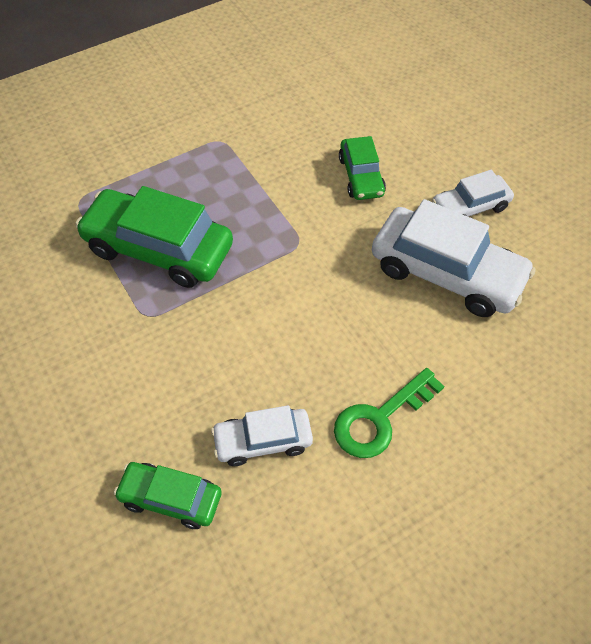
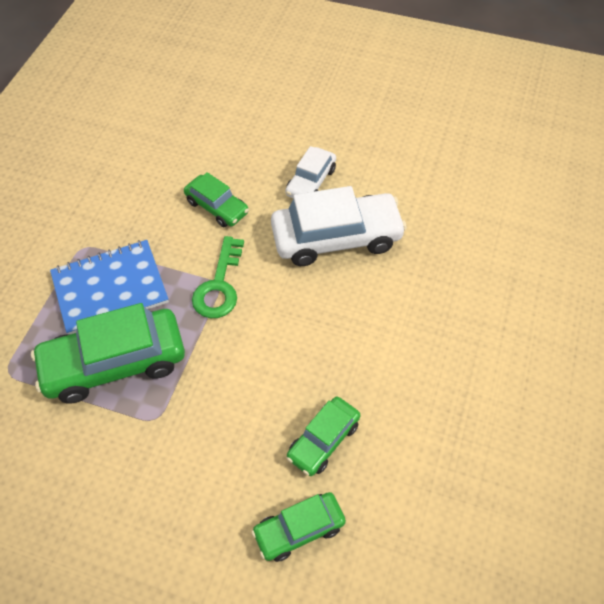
camera: 40 degrees left, 0 degrees up
(210, 187) = (110, 288): none -> blue notebook
(263, 441) = (323, 440): white car -> green car
(380, 418) = (383, 366): green key -> green key (219, 285)

